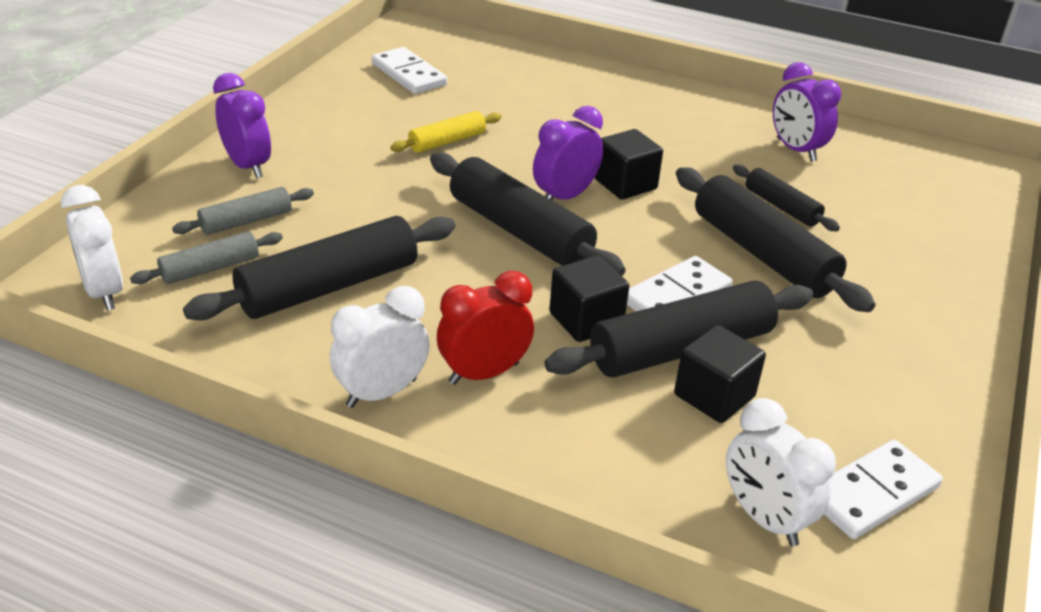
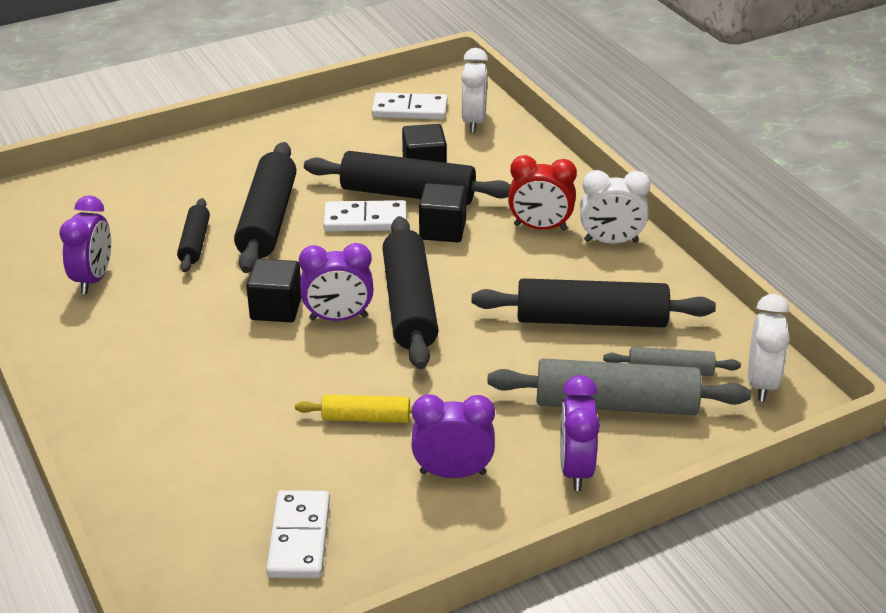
camera: 140 degrees left, 0 degrees up
(246, 221) = (616, 404): grey rolling pin -> grey rolling pin, size x1.86
(343, 134) = (453, 473): none -> purple clock

